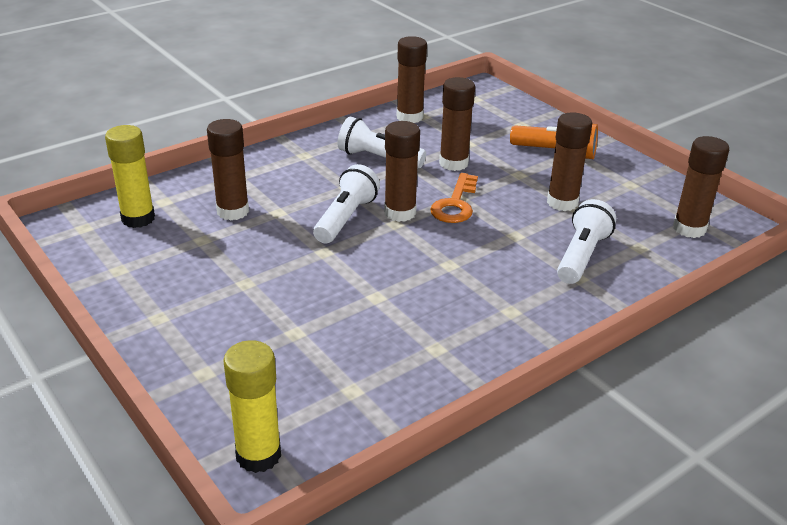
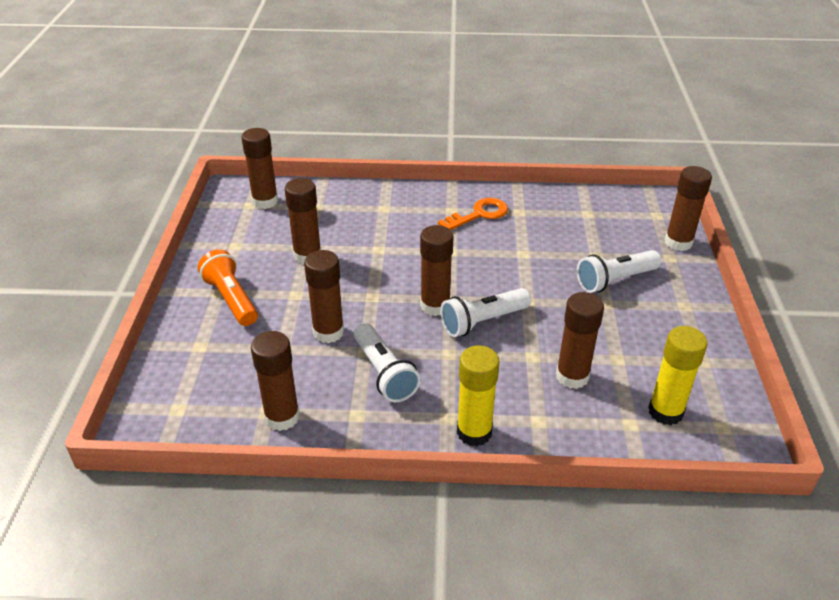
camera: 140 degrees left, 5 degrees up
(203, 401) = (678, 242): none -> brown glue stick
(258, 455) = (661, 208): yellow glue stick -> yellow glue stick (474, 432)
(455, 204) = (384, 292): orange key -> orange key (479, 215)
(581, 256) = (360, 218): white flashlight -> white flashlight (615, 280)

